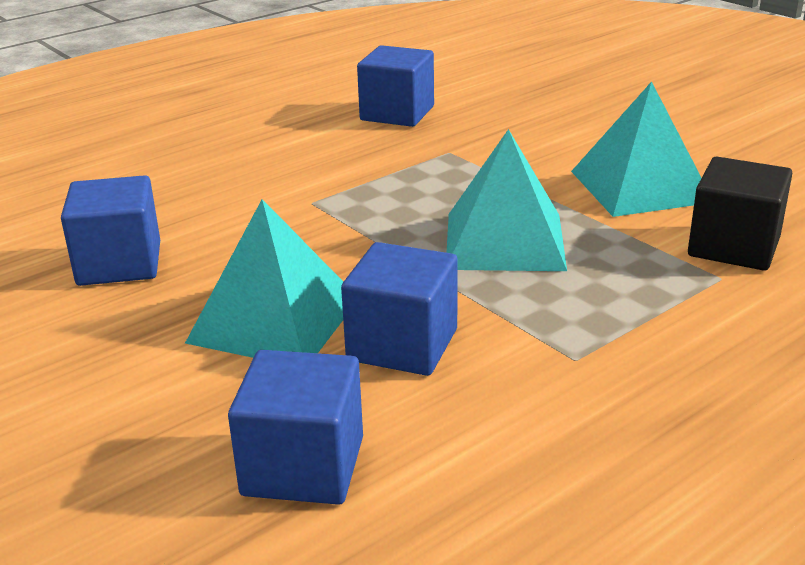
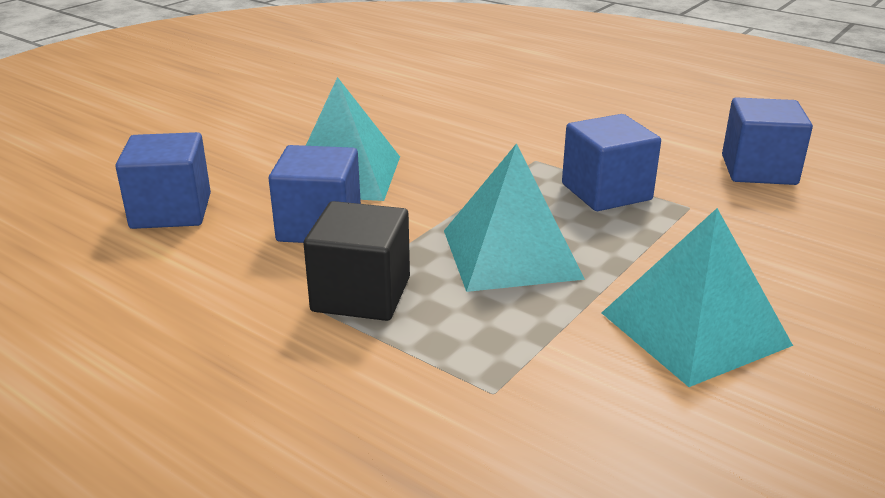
camera: 75 degrees right, 0 degrees up
(119, 264) = (403, 114): blue cube -> blue cube (606, 192)
(734, 247) = (573, 402): black cube -> black cube (361, 294)

